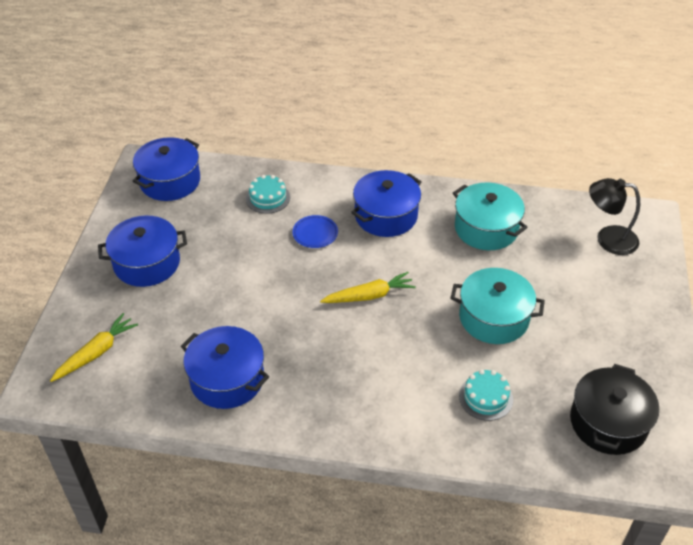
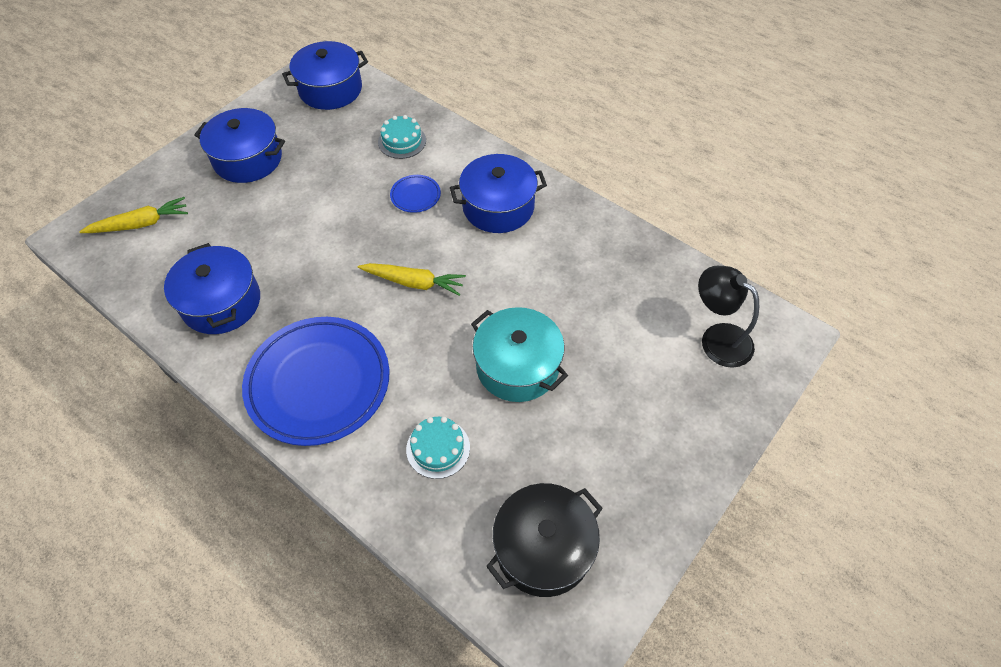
camera: 30 degrees right, 10 degrees up
(360, 398) = (319, 383): none -> blue plate
(486, 228) = (590, 265): turquoise pot -> none

